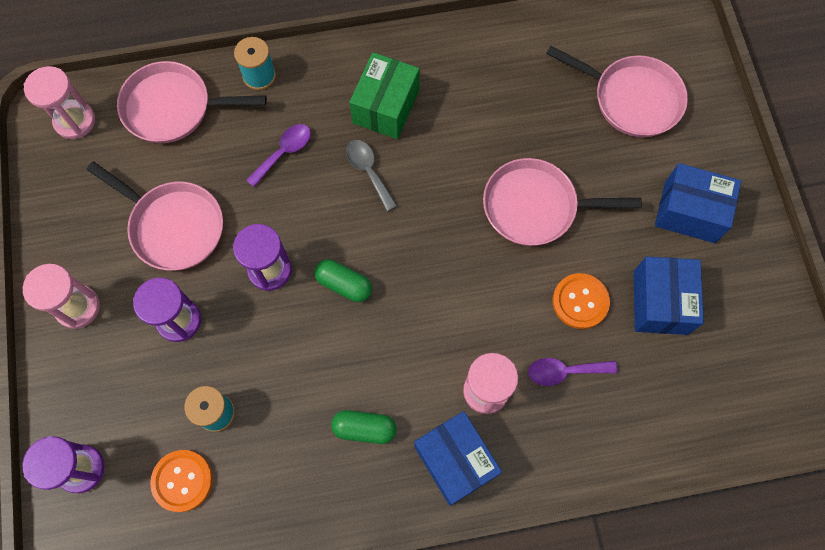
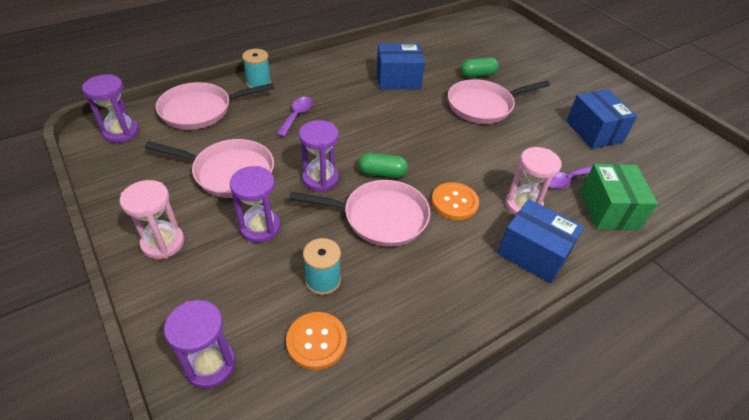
camera: 25 degrees left, 25 degrees down
(75, 121) = (121, 132): pink hourglass -> purple hourglass
(364, 428) = (452, 254): green capsule -> green capsule (477, 75)
(368, 171) = (363, 112): grey spoon -> none
(386, 107) = (355, 81): green box -> green box (609, 210)
(580, 301) = (546, 143): orange button -> orange button (454, 202)
(631, 99) = (502, 51): pink pan -> pink pan (380, 217)
(689, 212) = (574, 89): blue box -> blue box (398, 79)

